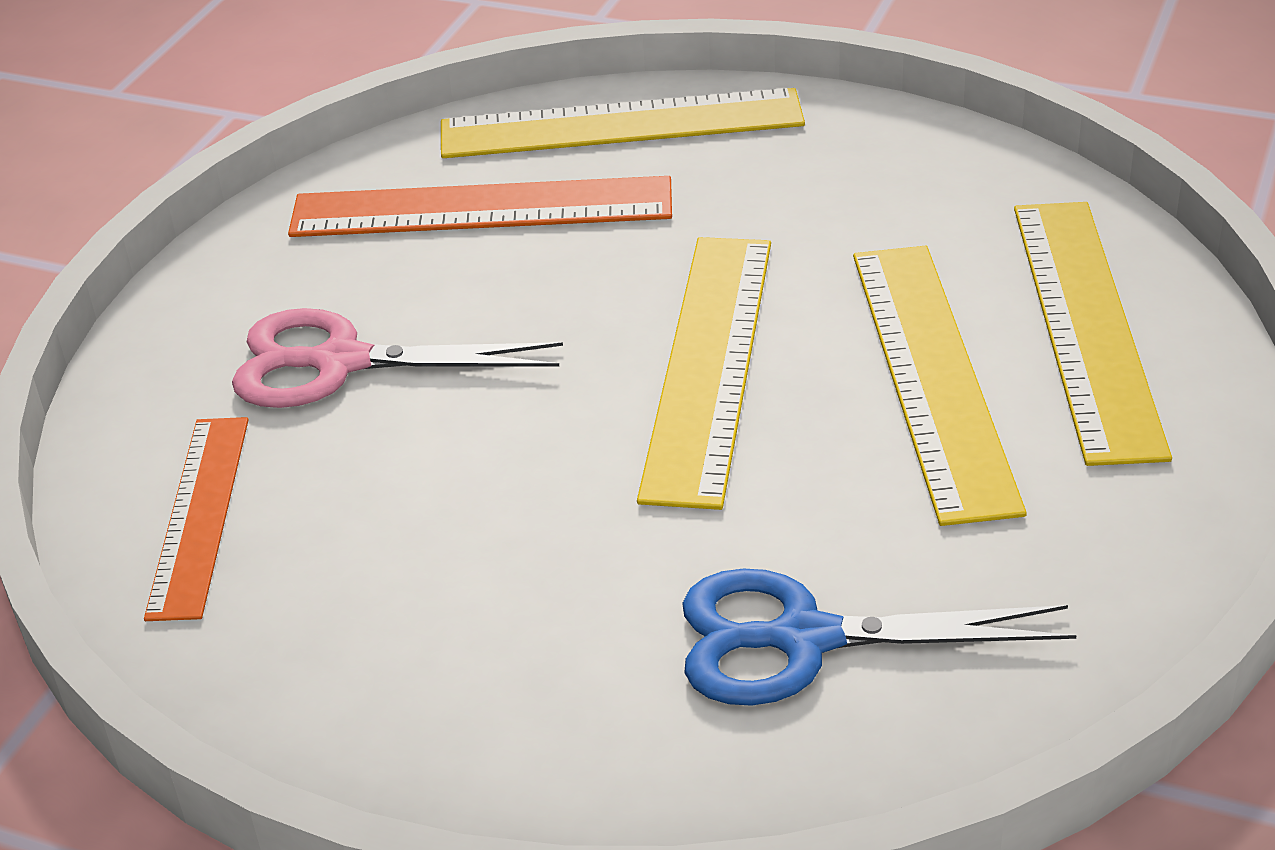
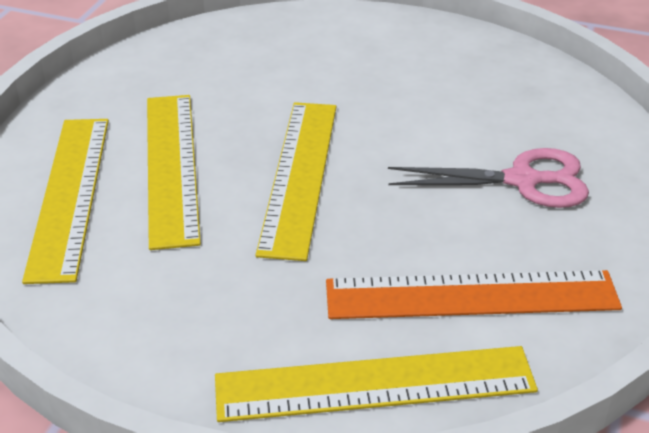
camera: 175 degrees right, 0 degrees up
(199, 515) = (556, 105): orange ruler -> none
(803, 639) = (260, 59): blue scissors -> none

